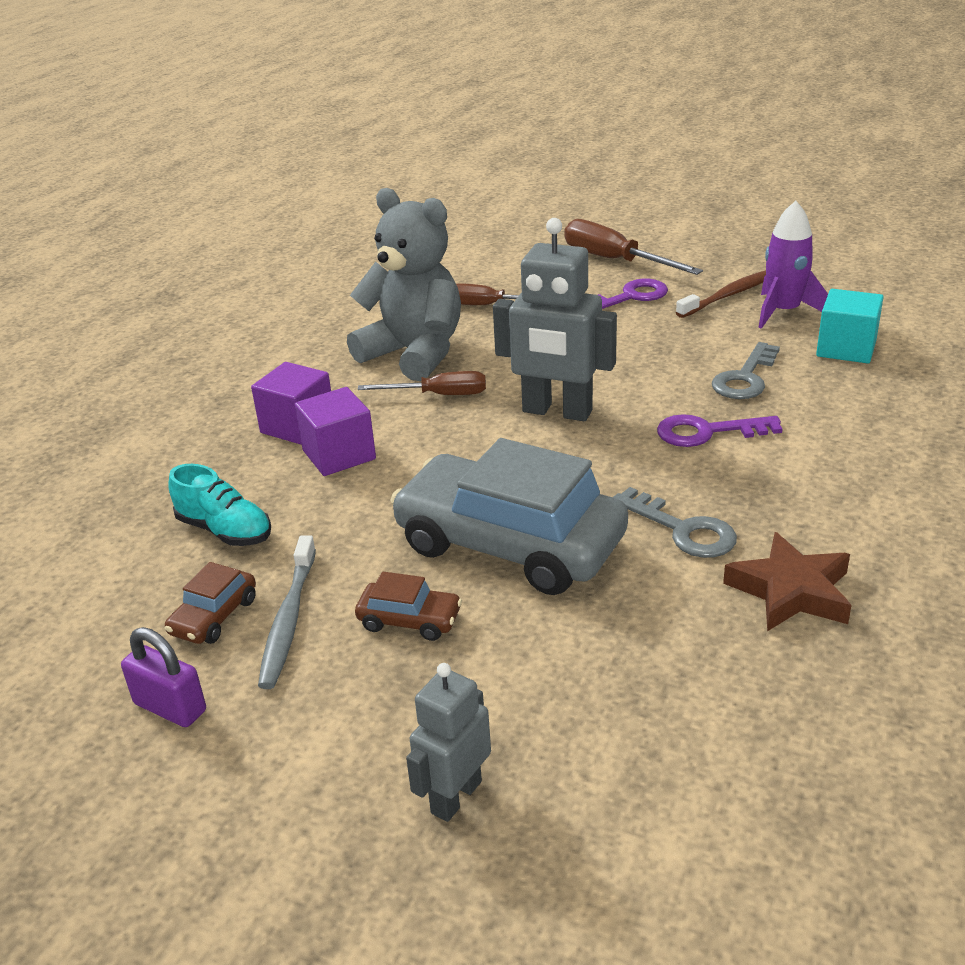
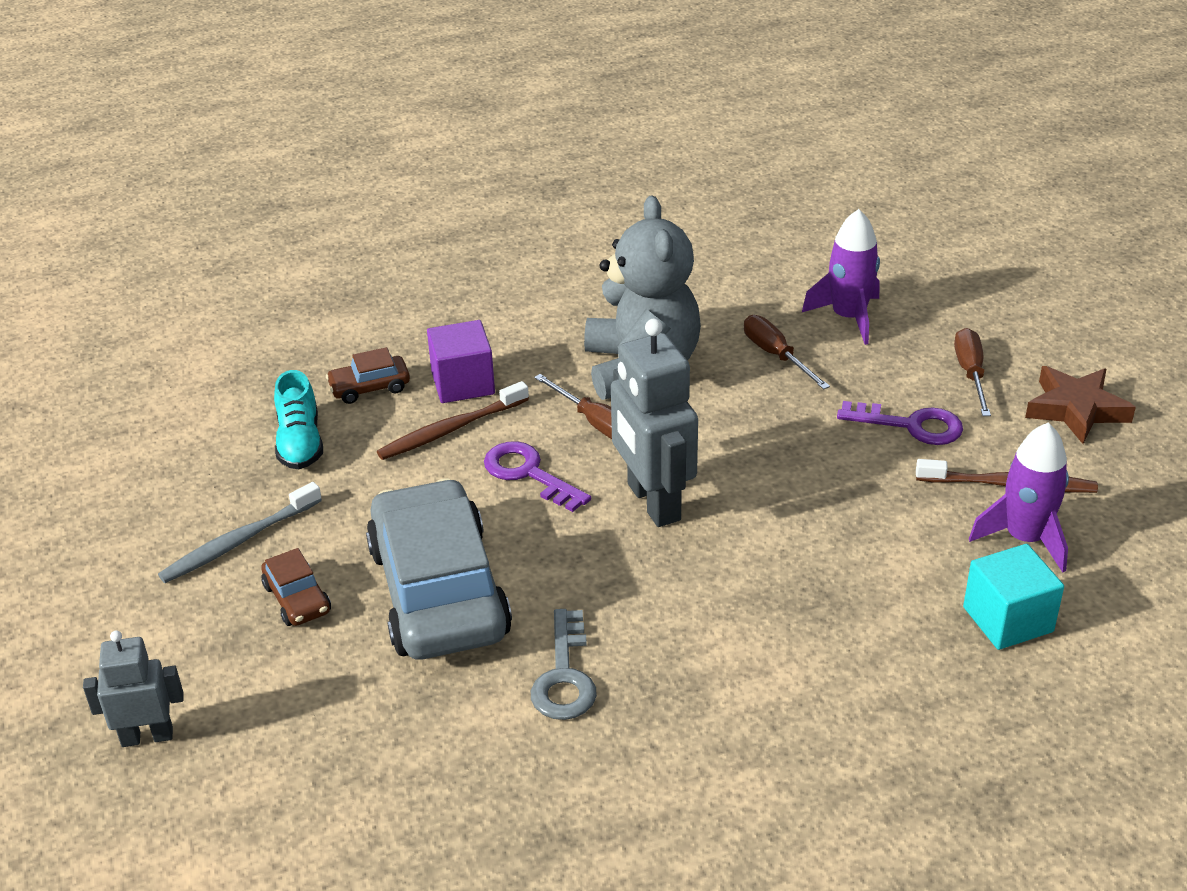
camera: 45 degrees right, 5 degrees up
(170, 707) = (107, 551): purple padlock -> none
(214, 616) = (208, 505): brown car -> brown car (369, 387)
(339, 455) = (450, 429): purple cube -> brown toothbrush
(497, 269) = (848, 317): none -> purple rocket
(615, 260) = (971, 373): brown screwdriver -> brown screwdriver, size x0.64
(707, 432) = (731, 609): purple key -> purple key (528, 474)
(745, 378) = (857, 582): grey key -> none
(791, 591) = (548, 786): brown star -> brown star (1076, 409)

